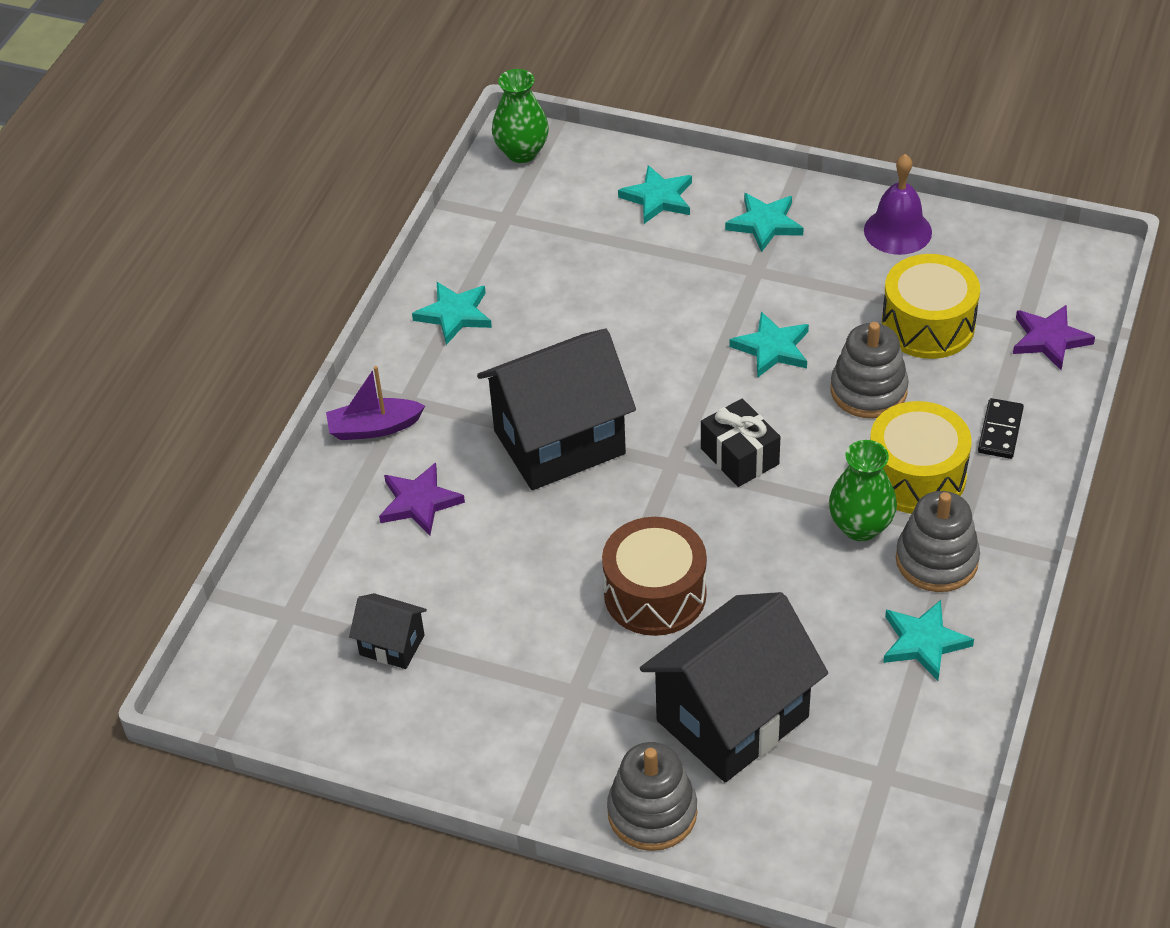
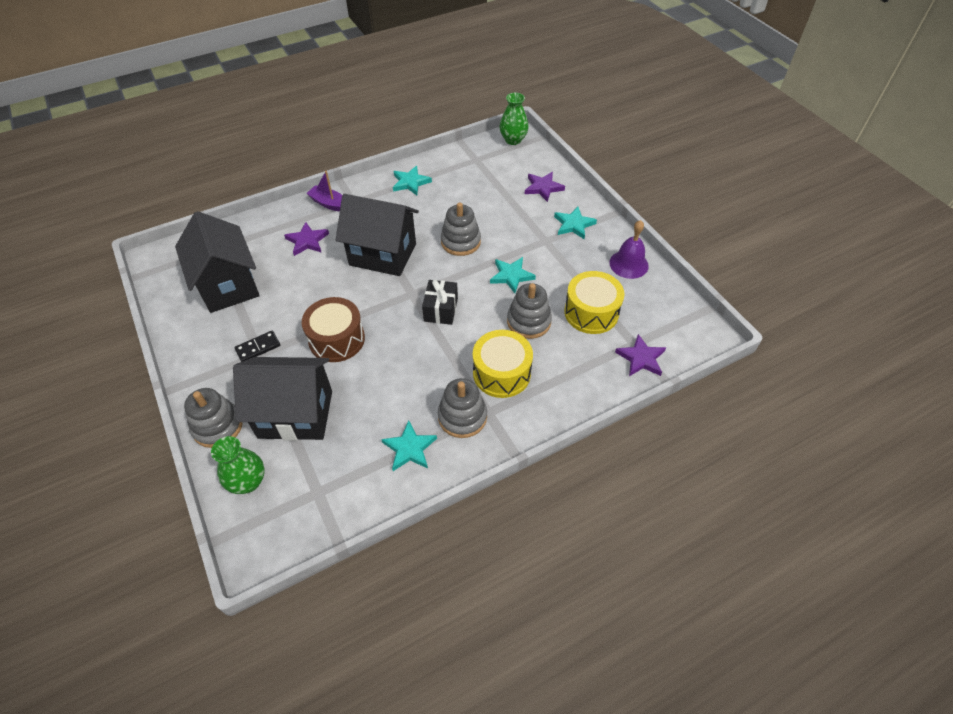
camera: 40 degrees right, 5 degrees up
(392, 645) = (228, 285): black house -> black house, size x2.17
(645, 350) = (460, 242): none -> grey stacking toy
(658, 198) = (543, 188): turquoise star -> purple star
(860, 527) = (450, 376): green vase -> green vase (248, 482)
(1000, 431) = (564, 382): black domino -> black domino (258, 347)

